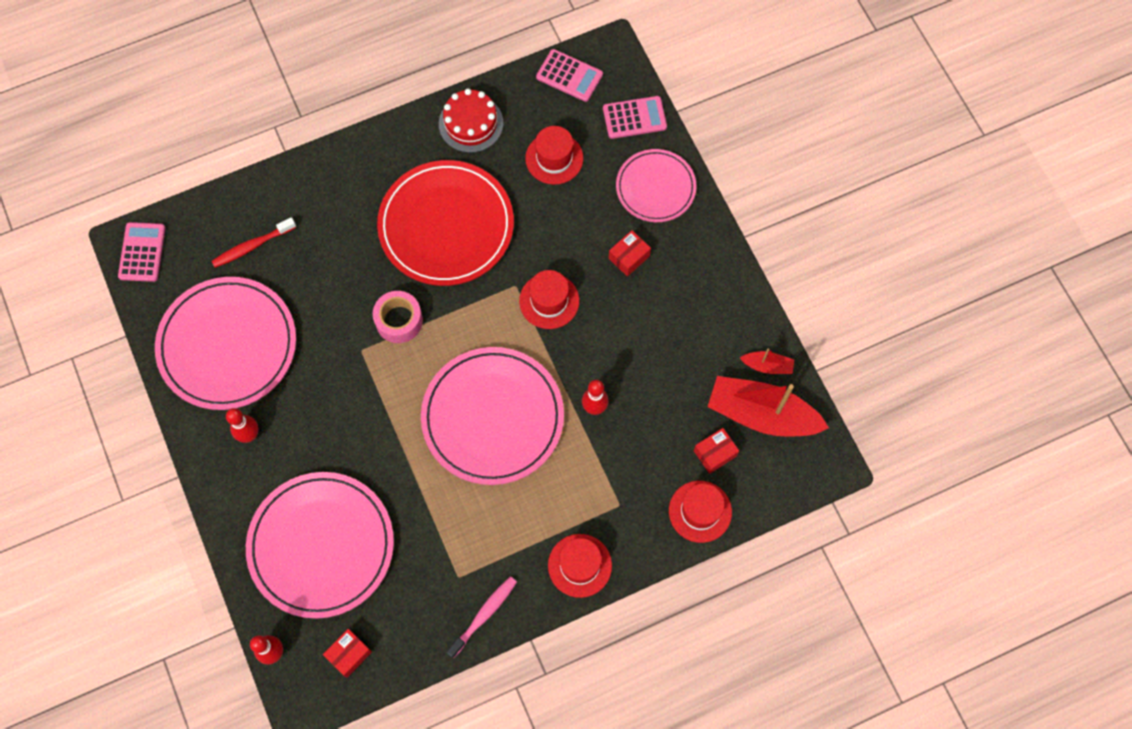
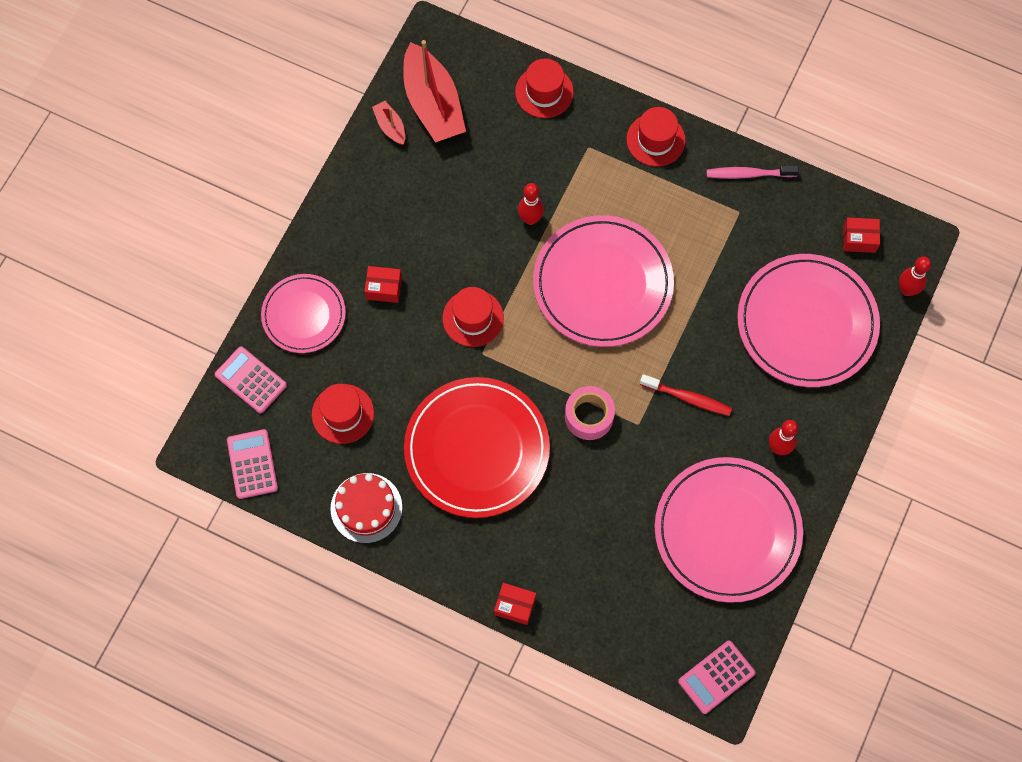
camera: 130 degrees left, 0 degrees up
(252, 246) = (630, 589): red toothbrush -> red toothbrush (688, 398)
(715, 453) = (491, 113): red box -> red box (515, 606)

